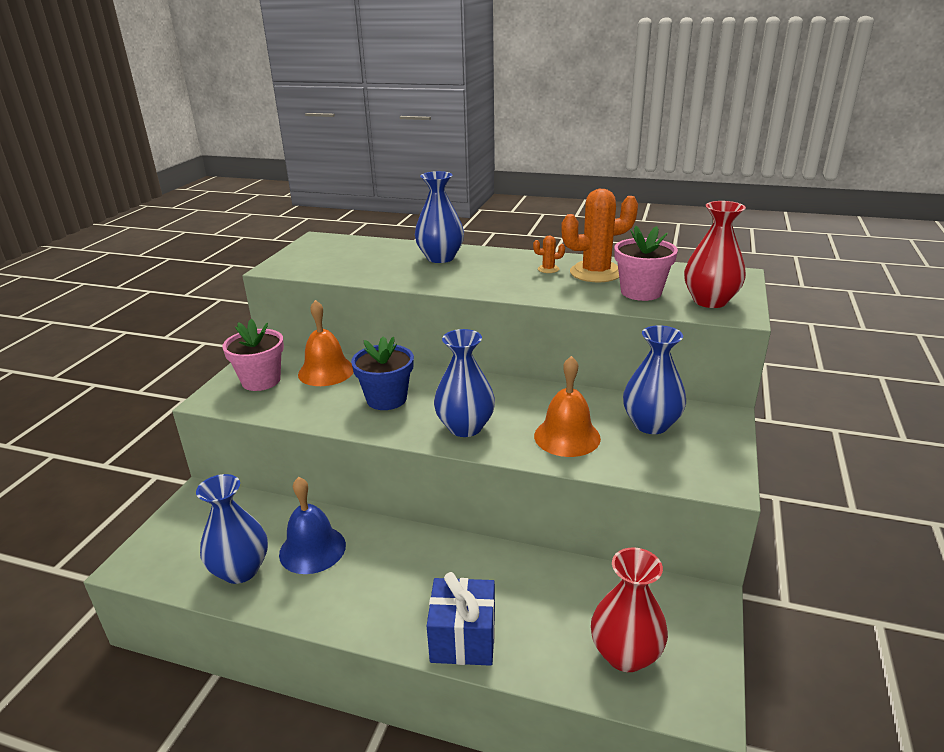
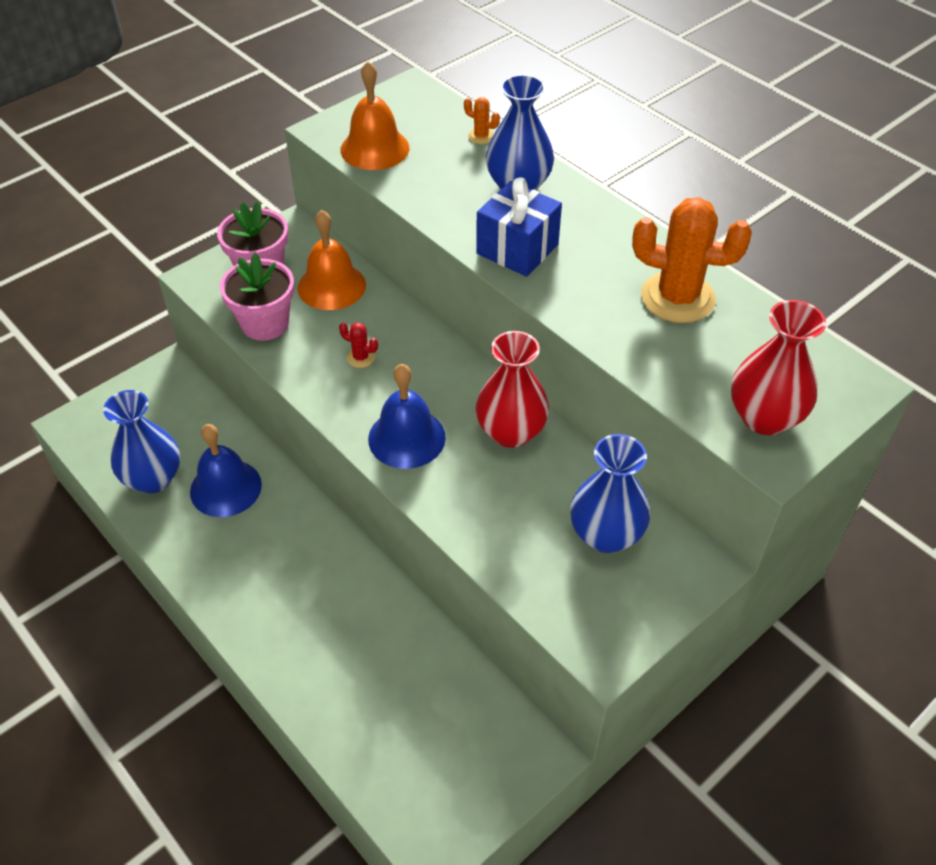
camera: 30 degrees right, 20 degrees up
(386, 399) = (361, 357): blue flower pot -> red cactus
(463, 639) = (284, 657): blue gift -> blue gift (517, 249)
(465, 427) = (406, 438): blue vase -> blue bell
(548, 269) = (625, 265): orange cactus -> orange cactus (481, 136)
(567, 436) = (498, 504): orange bell -> orange bell (374, 148)
(625, 654) = (411, 758): red vase -> red vase (511, 432)
(641, 292) = (695, 361): pink flower pot -> pink flower pot (265, 323)

